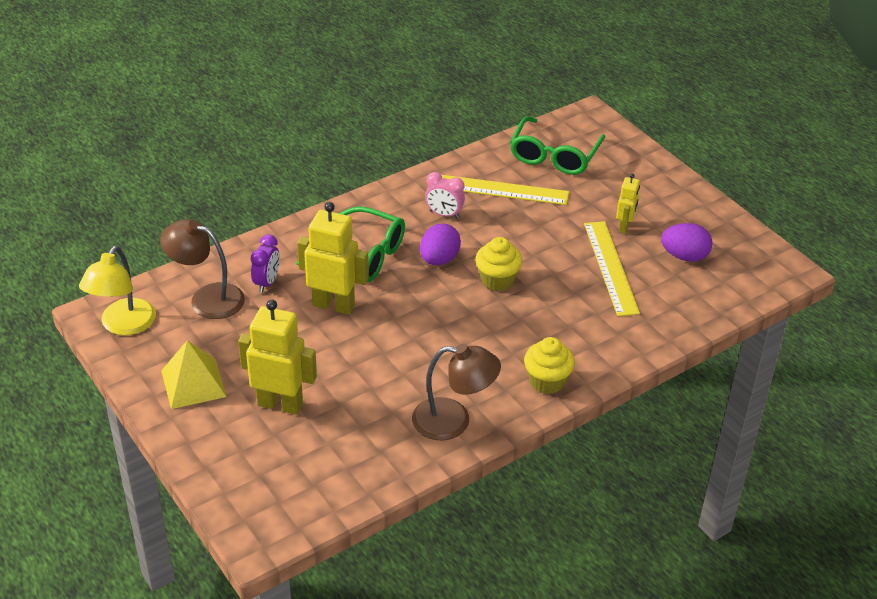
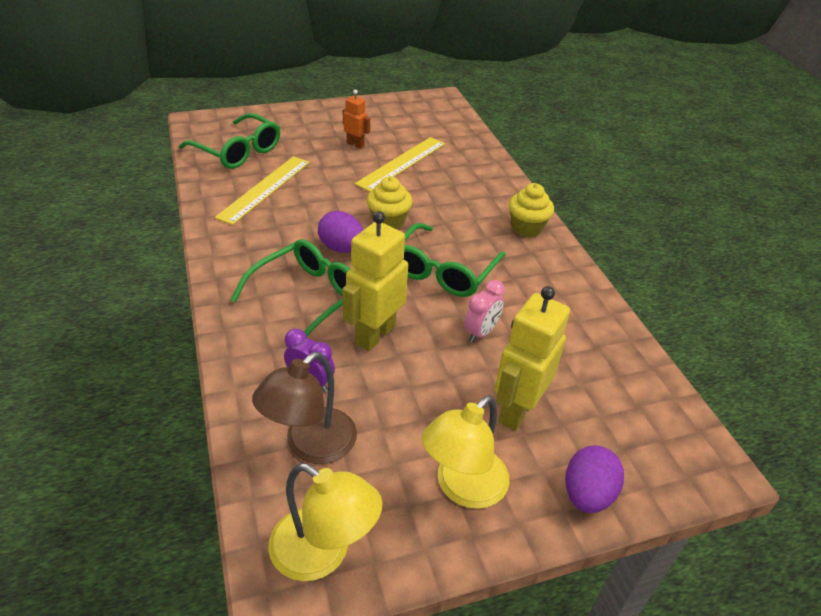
camera: 75 degrees left, 0 degrees up
(193, 383) = (462, 488): yellow pyramid -> yellow lamp
(439, 331) = (443, 271): none -> green glasses
(444, 214) = (276, 229): pink clock -> pink clock (480, 332)
(453, 421) = (564, 291): brown lamp -> none
(611, 267) = (401, 163): yellow ruler -> yellow ruler turned 60 degrees counterclockwise
(624, 227) = (355, 144): yellow robot -> orange robot
(684, 256) = (405, 130): purple egg -> purple egg (587, 494)

